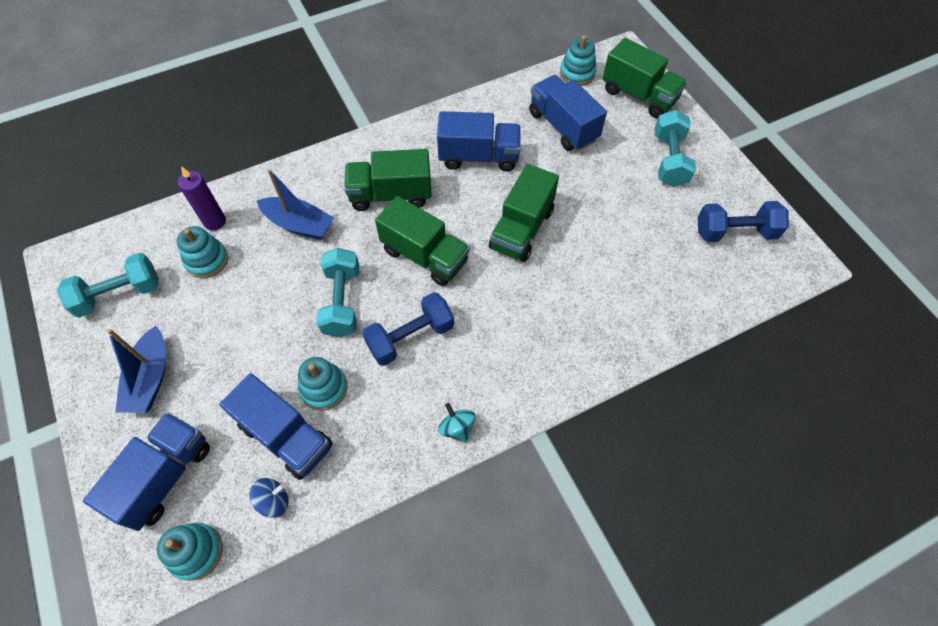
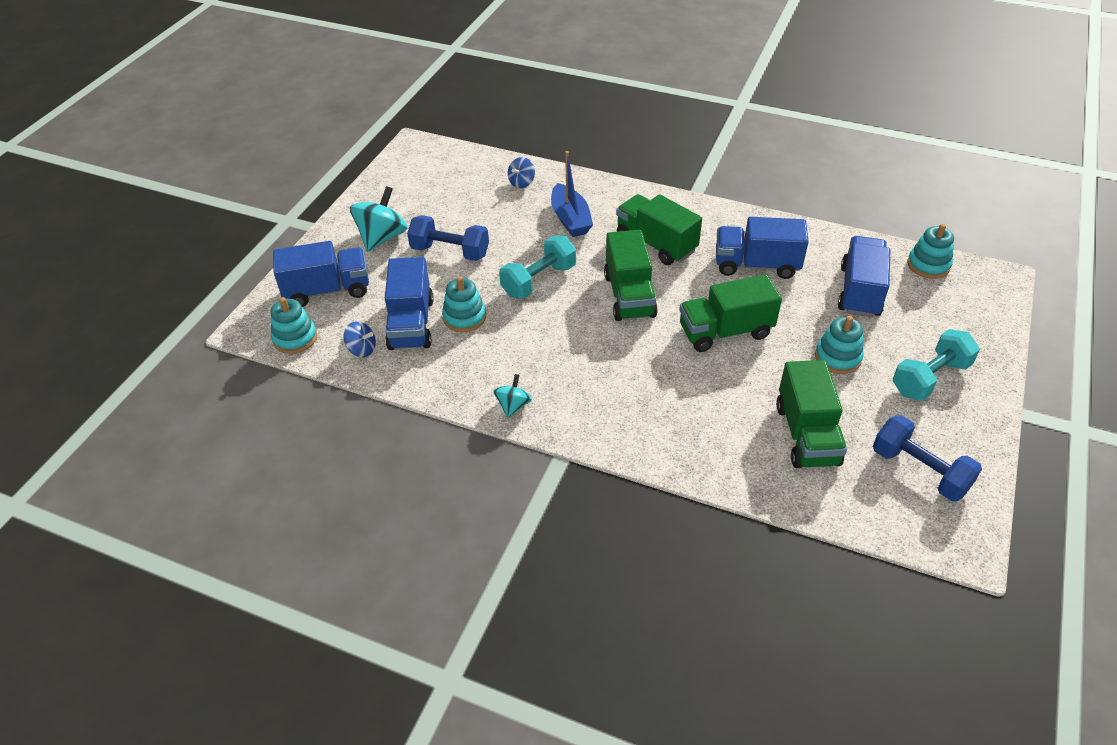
camera: 50 degrees right, 15 degrees down
(119, 294) = (421, 183): turquoise dumbbell -> none
(150, 378) = (382, 237): blue boat -> turquoise spinning top
(207, 260) = (490, 200): turquoise stacking toy -> turquoise stacking toy (837, 357)
(215, 222) = (522, 182): purple candle -> blue spinning top
(410, 337) = (554, 333): blue dumbbell -> blue dumbbell (450, 251)
(478, 157) = (756, 265): blue truck -> blue truck turned 135 degrees clockwise
(638, 95) = (968, 316): green truck -> green truck (806, 434)

